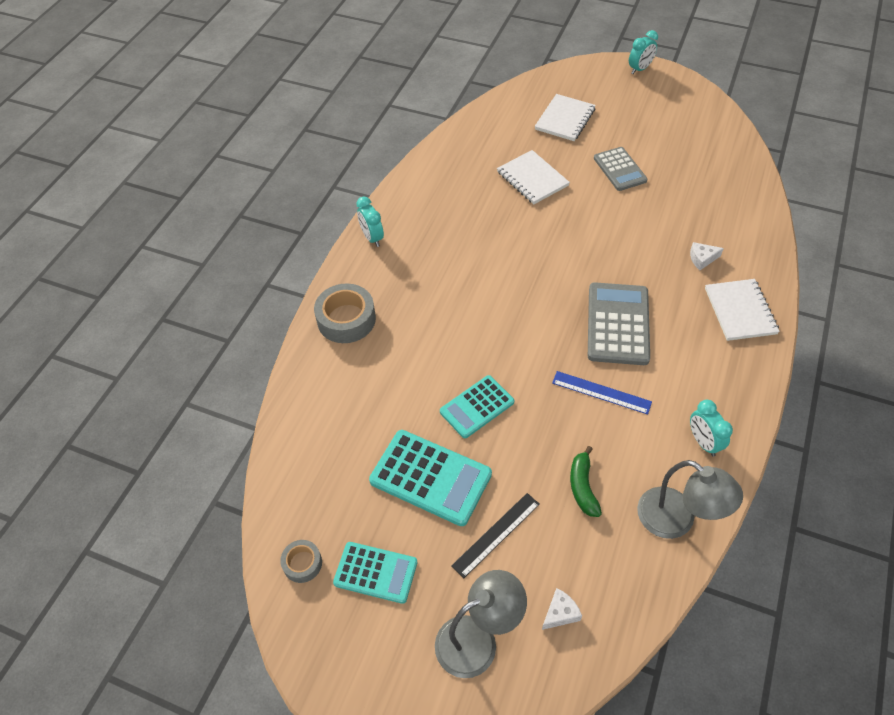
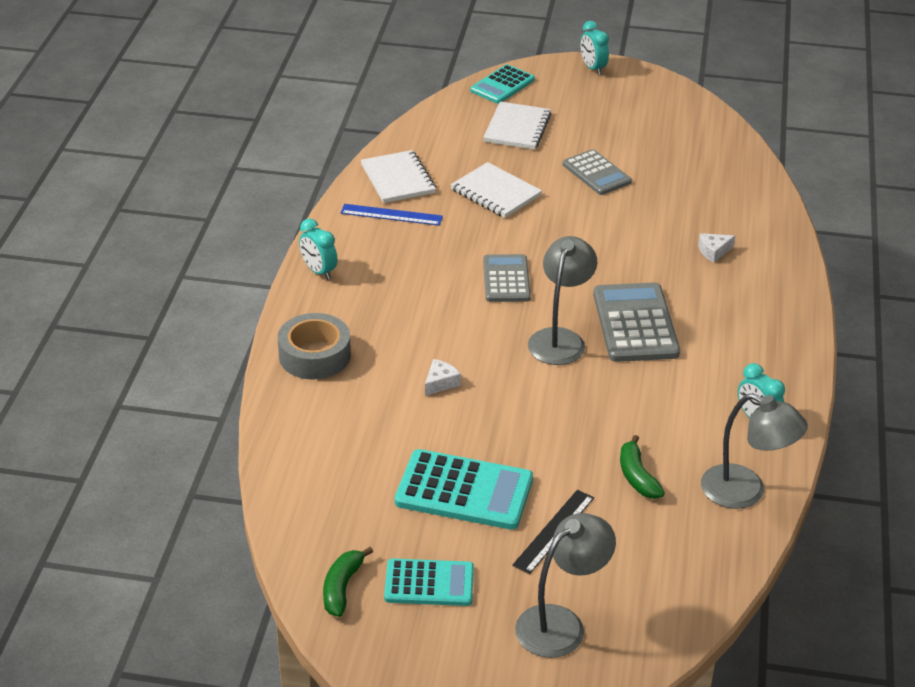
camera: 15 degrees left, 15 degrees down
(302, 563) = (342, 588): grey tape -> green banana
(477, 407) = (497, 420): turquoise calculator -> turquoise calculator (502, 85)
(520, 264) = (506, 279): none -> grey calculator
(550, 331) = (560, 339): none -> grey lamp
(560, 613) = (643, 588): white cheese -> white cheese (440, 383)
(601, 392) = (634, 389): blue ruler -> blue ruler (391, 215)
(640, 69) = (593, 68): turquoise clock -> turquoise clock turned 120 degrees clockwise
(740, 311) = (767, 296): white notebook -> white notebook (398, 179)

